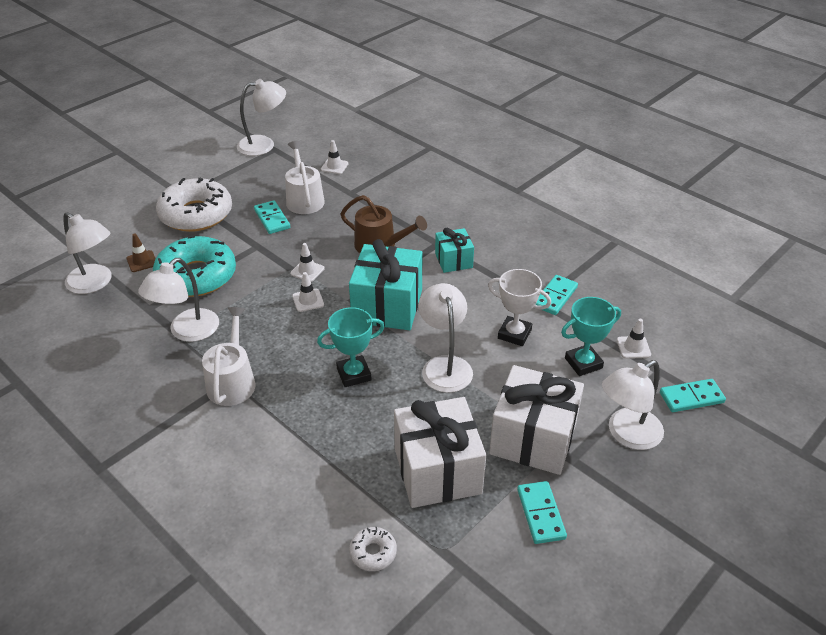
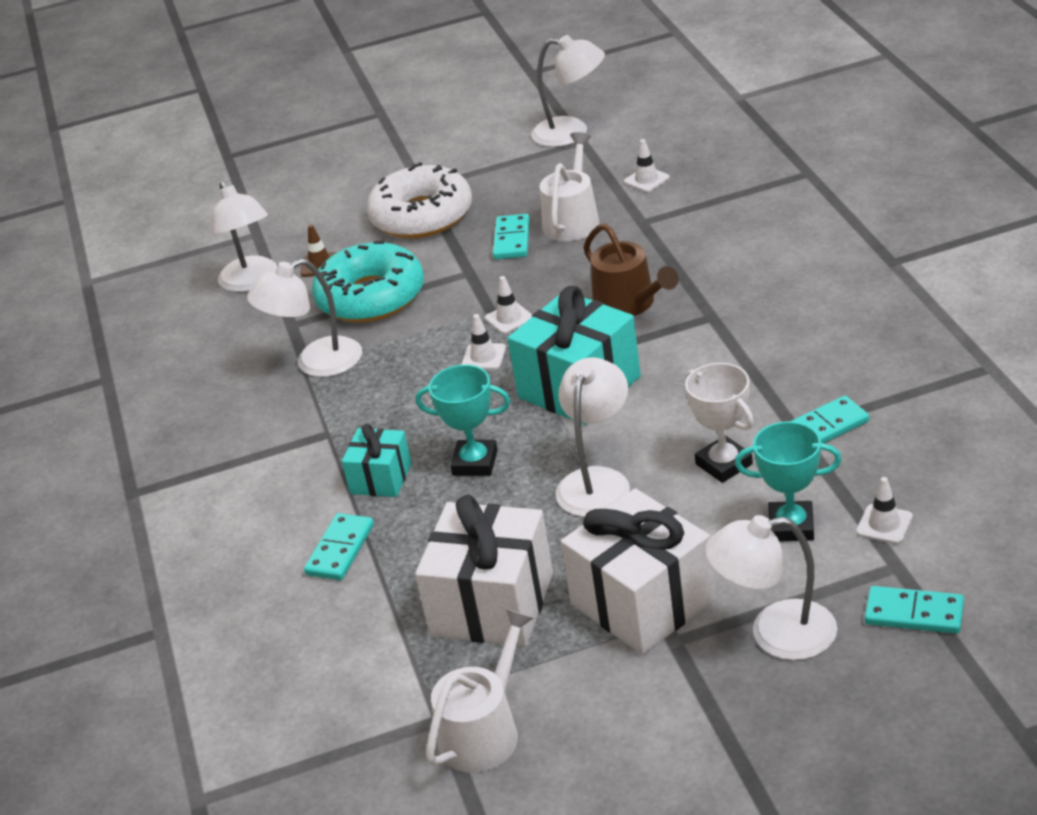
camera: 35 degrees right, 5 degrees down
(232, 381) = (328, 435): white watering can -> white watering can (484, 731)
(373, 552) = (352, 670): white donut -> none
(453, 260) = (716, 345): turquoise gift -> turquoise gift (381, 478)
(540, 514) = (581, 692): turquoise domino -> turquoise domino (340, 550)

